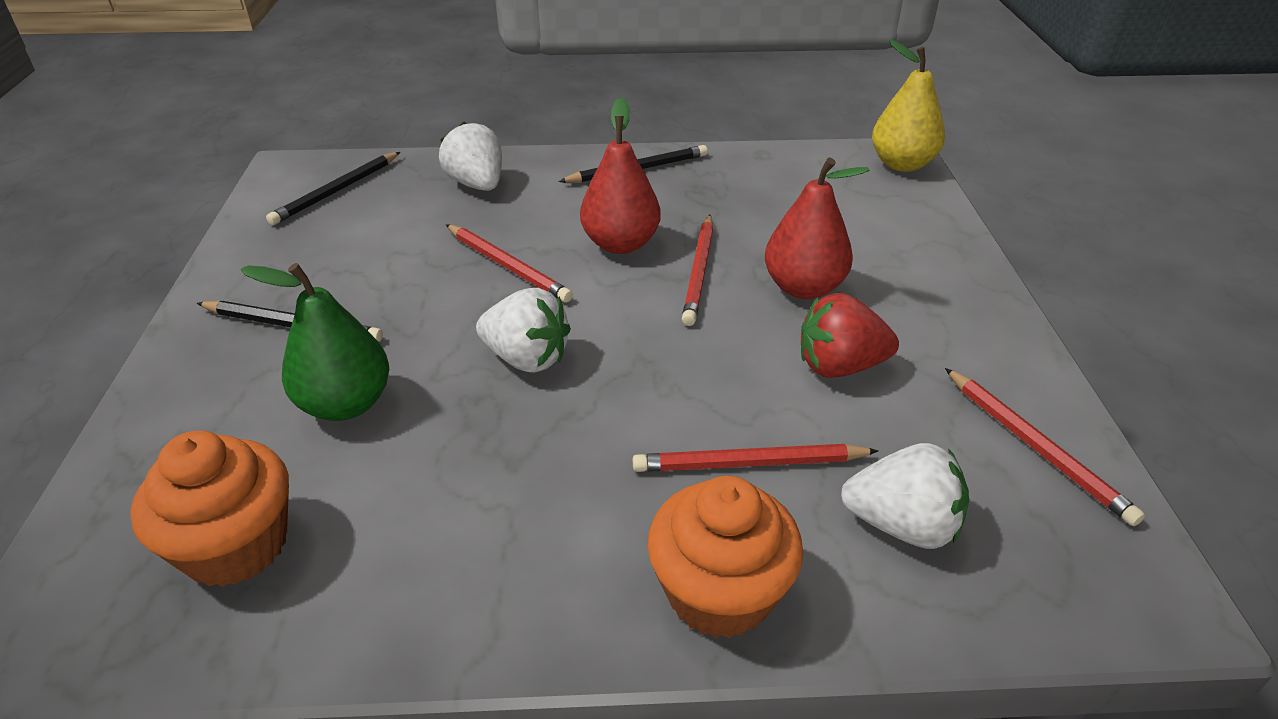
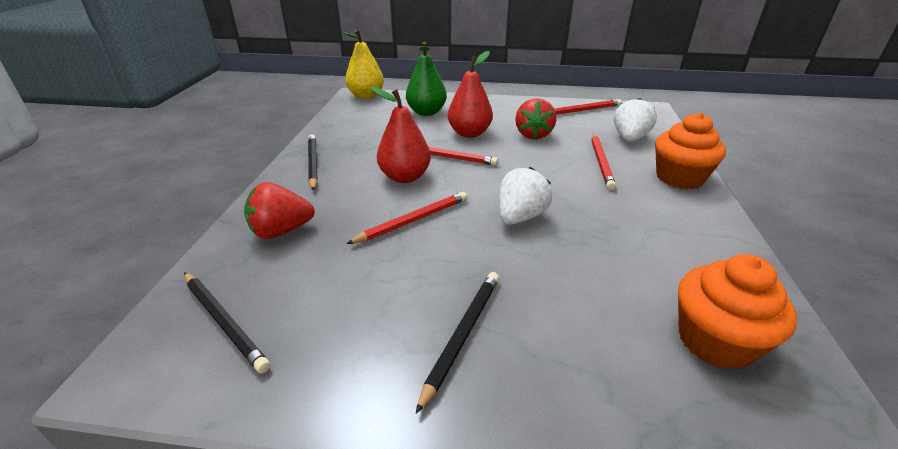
camera: 80 degrees left, 5 degrees down
(346, 404) = (566, 295): green pear -> green pear (426, 112)
(477, 185) = (281, 231): white strawberry -> red strawberry

